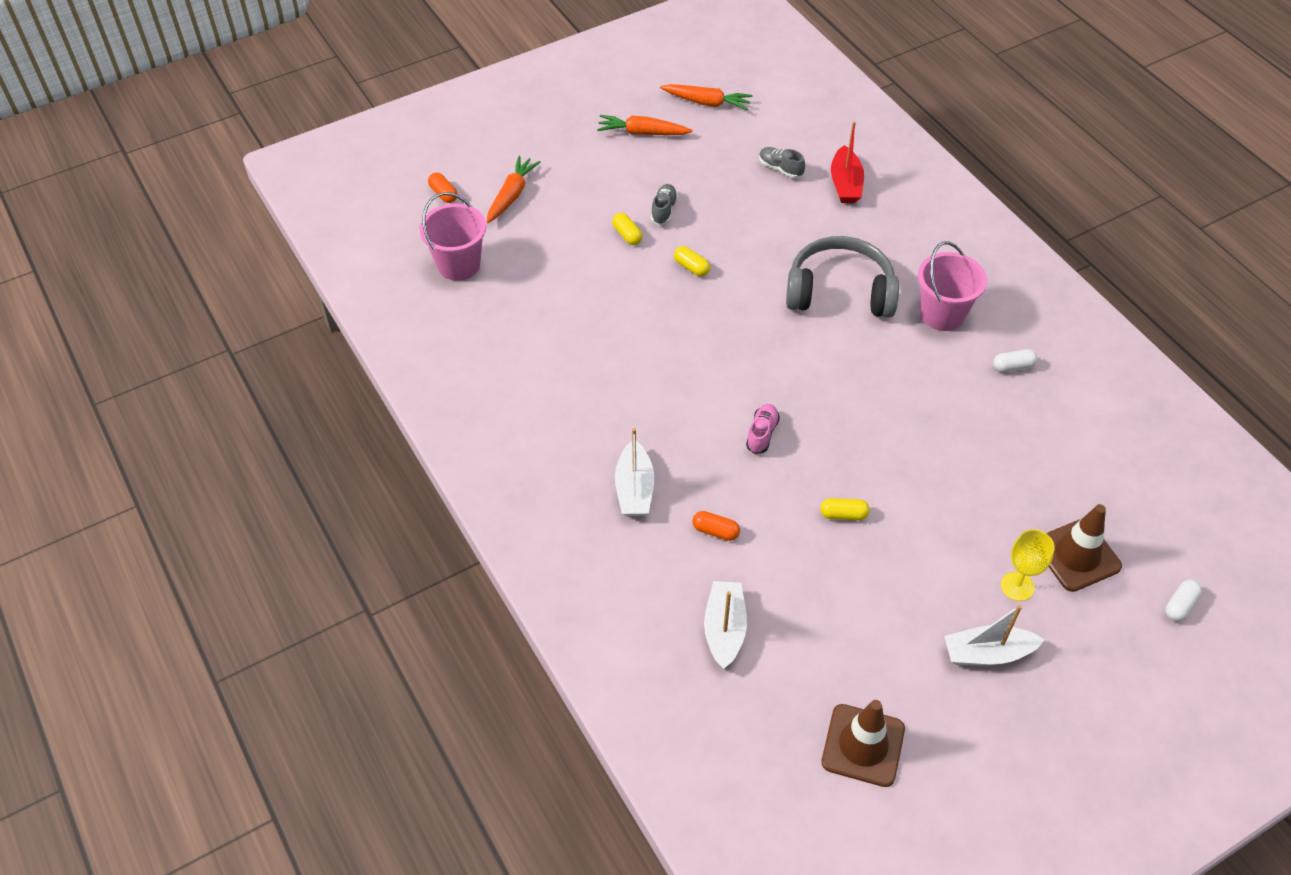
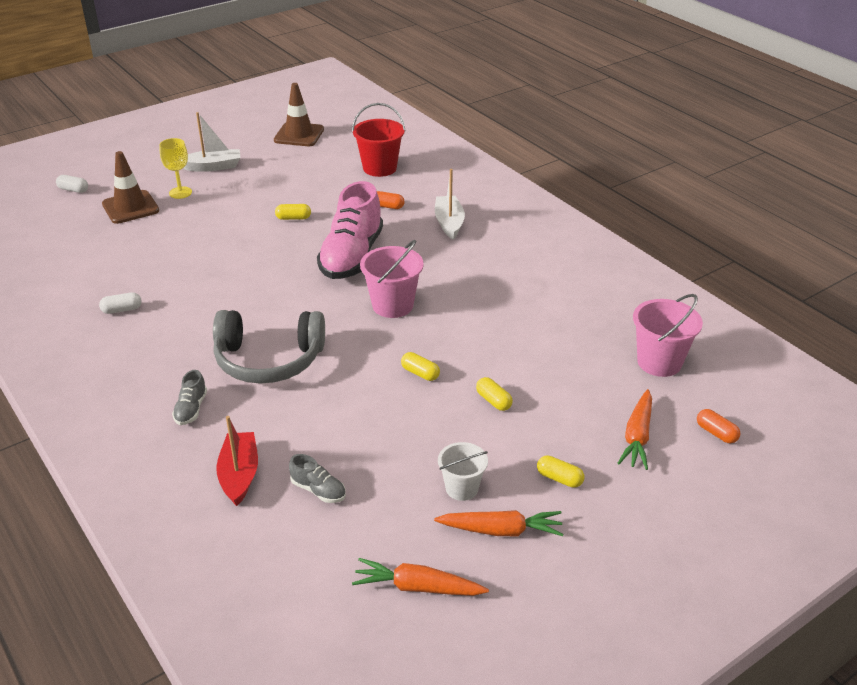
camera: 175 degrees right, 15 degrees down
(588, 166) = (559, 478): none -> yellow capsule
(664, 210) = (457, 430): grey shoe -> grey shoe (191, 409)
(667, 163) = (462, 488): none -> white bucket
(724, 629) = (379, 168): white boat -> red bucket
(762, 434) = (352, 256): pink shoe -> pink shoe, size x2.36
(942, 314) = (171, 346): pink bucket -> pink bucket (392, 305)
(1180, 605) = (73, 190): white capsule -> white capsule turned 75 degrees clockwise

